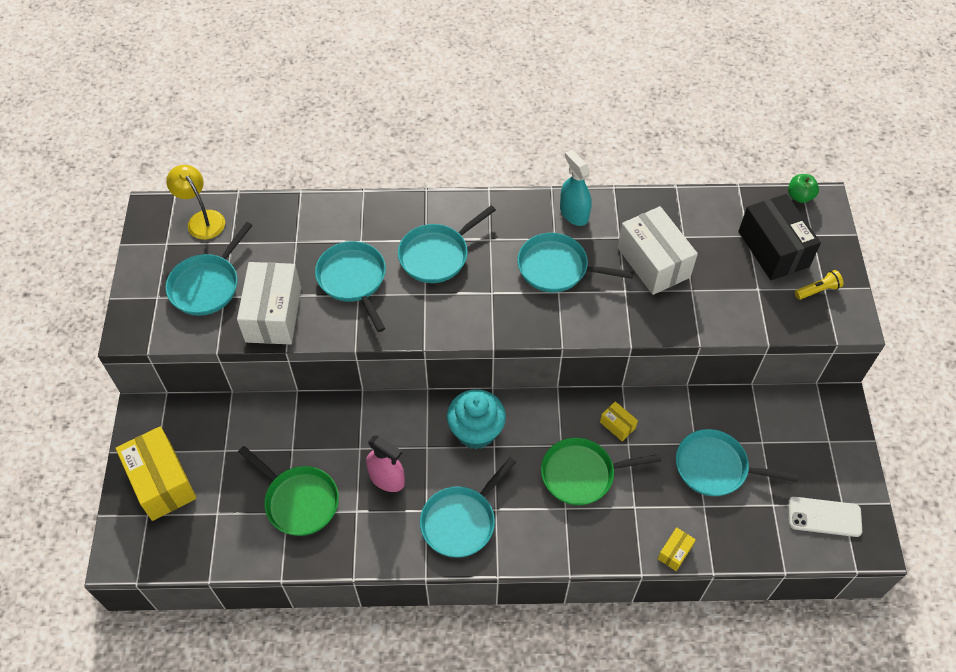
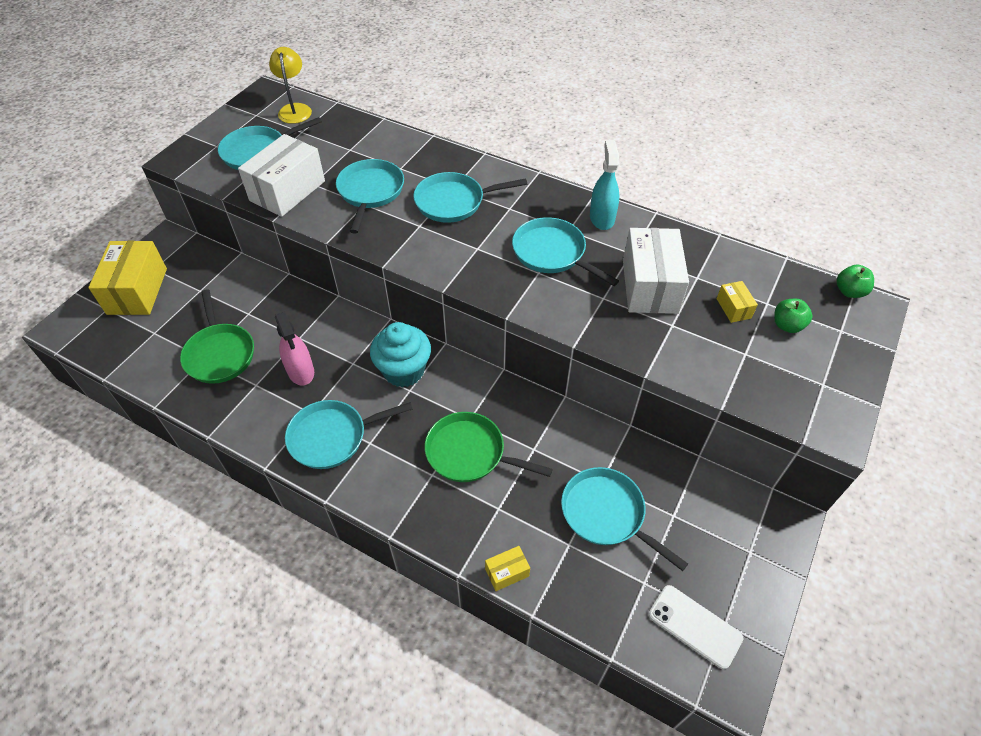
camera: 30 degrees right, 5 degrees down
(617, 425) = (535, 427): yellow box -> yellow box (733, 308)
(773, 249) = (787, 325): black box -> green apple
(817, 290) = (813, 382): yellow flashlight -> none

